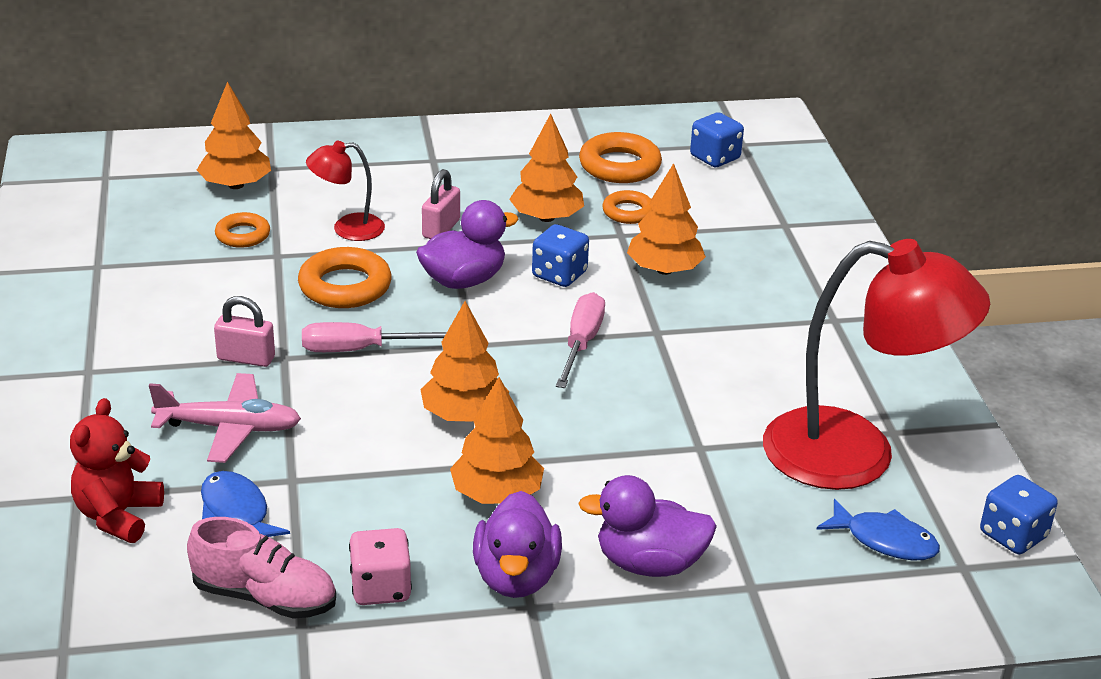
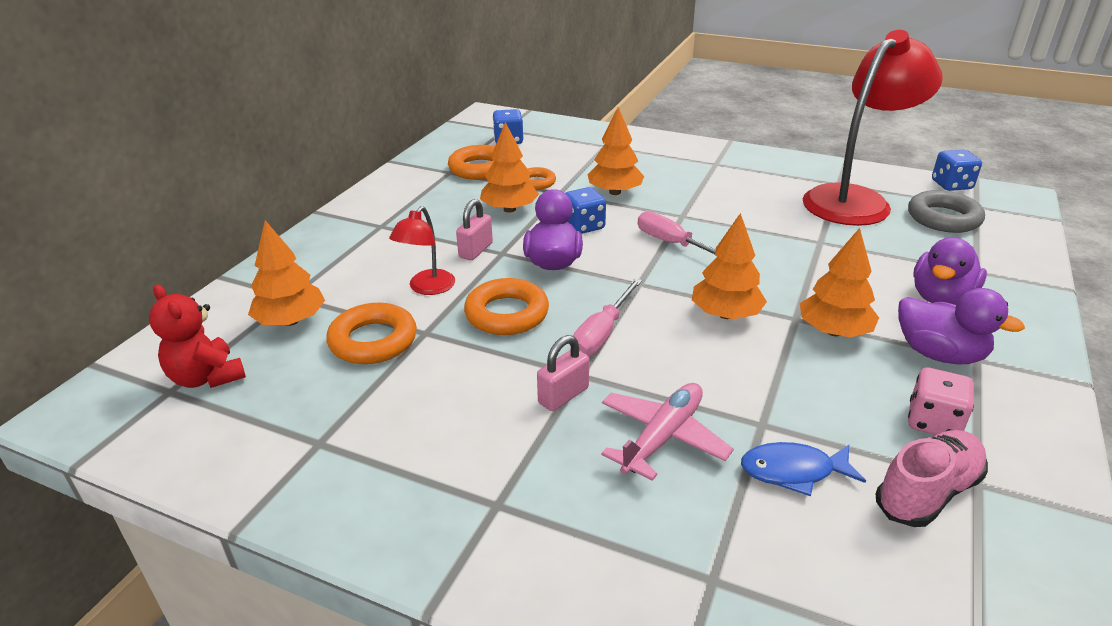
camera: 55 degrees left, 0 degrees up
(118, 516) = (761, 556): red teddy bear -> red teddy bear (207, 377)
(243, 235) = (373, 340): orange ring -> orange ring, size x1.63
(441, 229) = (476, 250): pink padlock -> pink padlock turned 60 degrees clockwise
(884, 540) = (943, 218): blue fish -> grey ring

